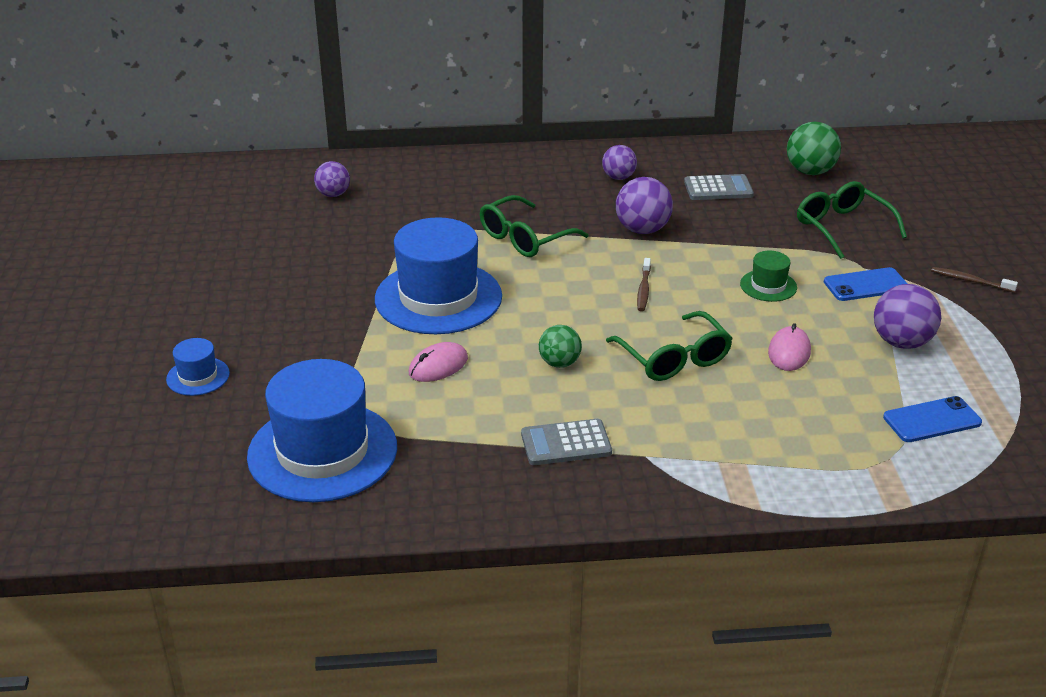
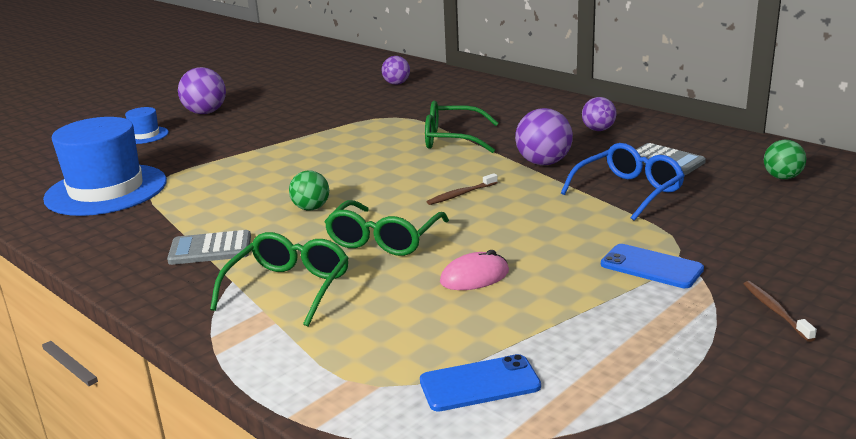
camera: 50 degrees right, 10 degrees down
(438, 298) = (330, 148): blue hat -> none
(438, 366) = (248, 179): pink mouse -> none
(566, 443) = (210, 249): grey calculator -> grey calculator turned 45 degrees counterclockwise
(746, 229) = (628, 191): none -> blue glasses
(768, 286) = (561, 231): green hat -> none
(810, 172) = (782, 177): green ball -> green ball, size x0.65
(842, 227) = (724, 222): green glasses -> green glasses (289, 288)
(901, 342) = (588, 318): purple ball -> purple ball (205, 113)
(932, 420) = (479, 384): blue phone -> blue phone turned 45 degrees counterclockwise

